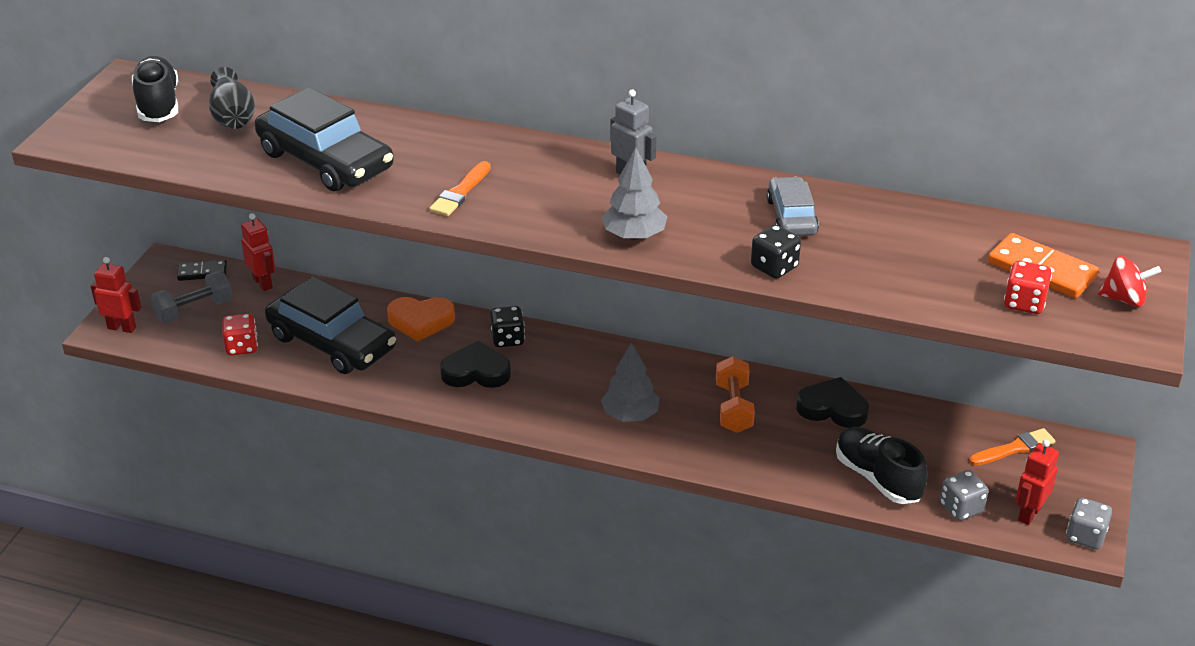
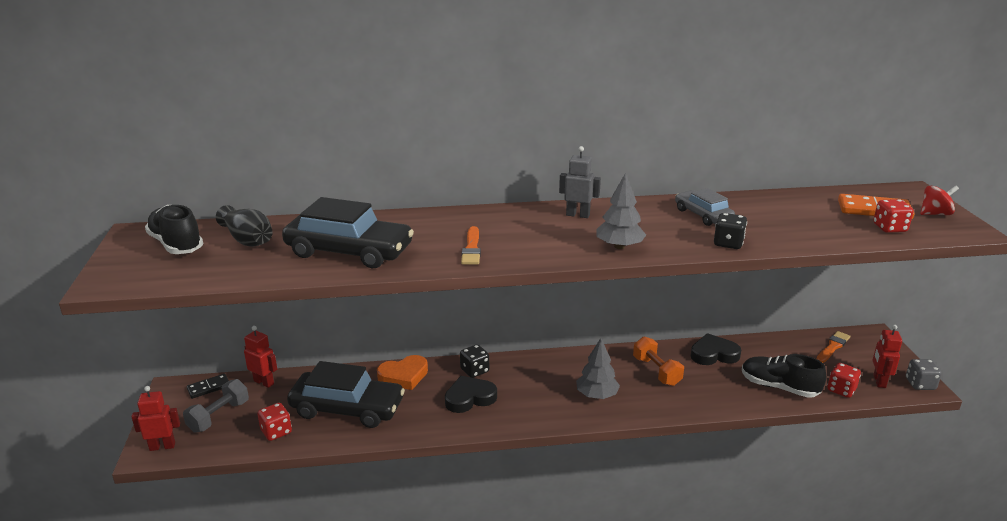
camera: 25 degrees left, 10 degrees down
(961, 508) = (841, 390): grey dice -> red dice

